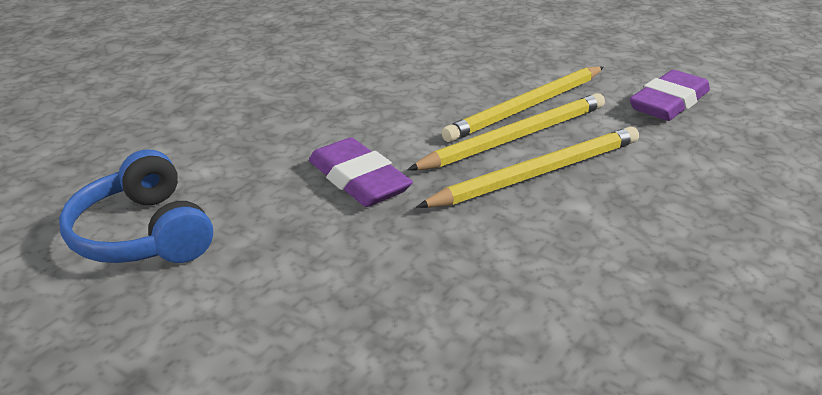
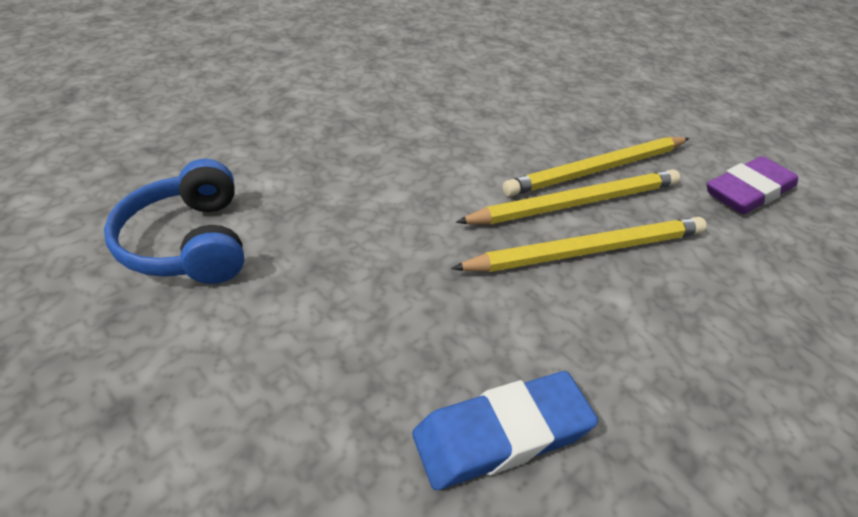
camera: 10 degrees right, 10 degrees up
(359, 180) = (407, 222): purple eraser -> none
(506, 325) = (502, 434): none -> blue eraser

